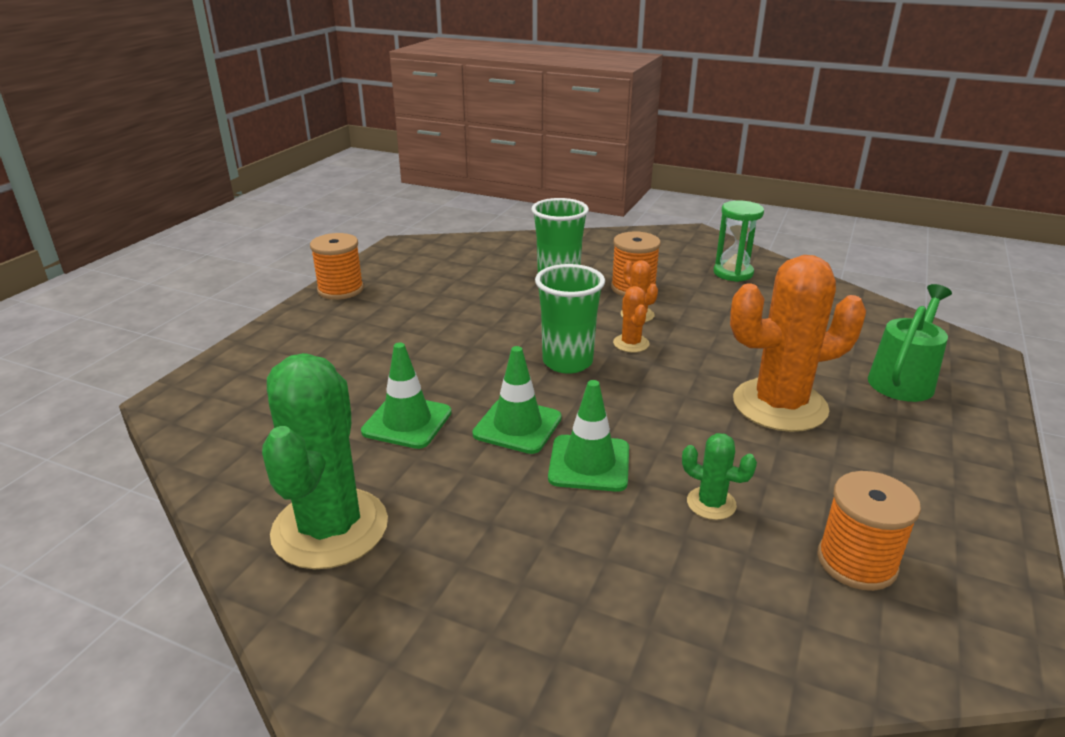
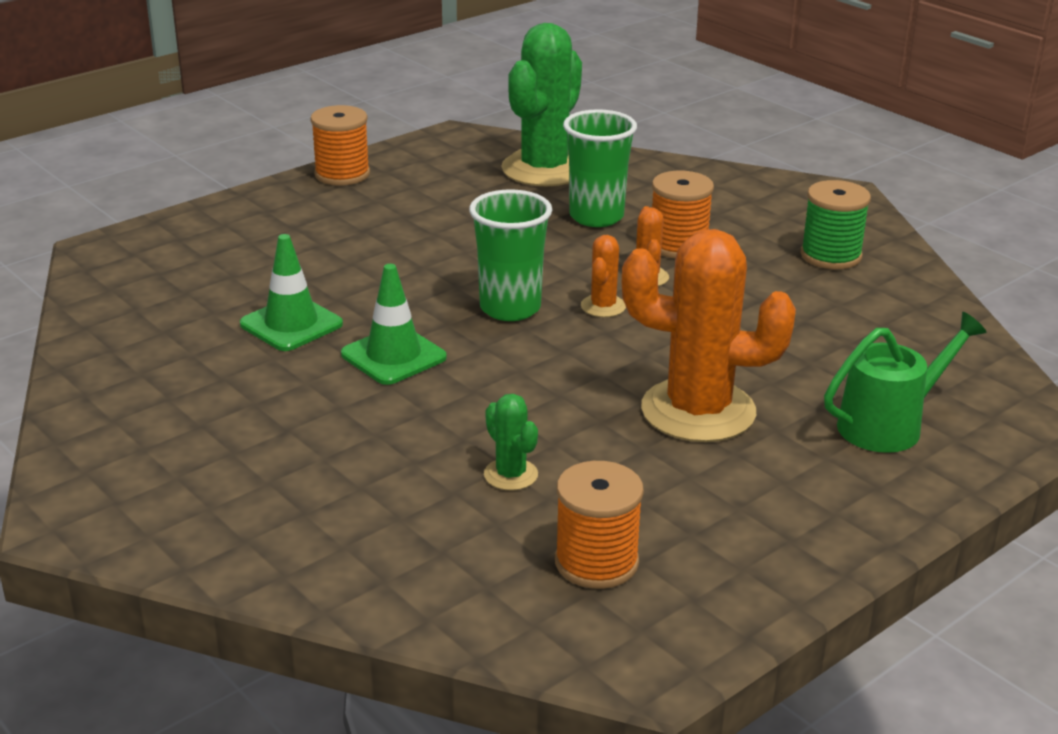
camera: 25 degrees right, 0 degrees up
(330, 528) = (148, 393): green cactus -> green cactus (544, 169)
(589, 463) = (429, 408): green traffic cone -> none
(733, 273) = (831, 255): green hourglass -> green spool

